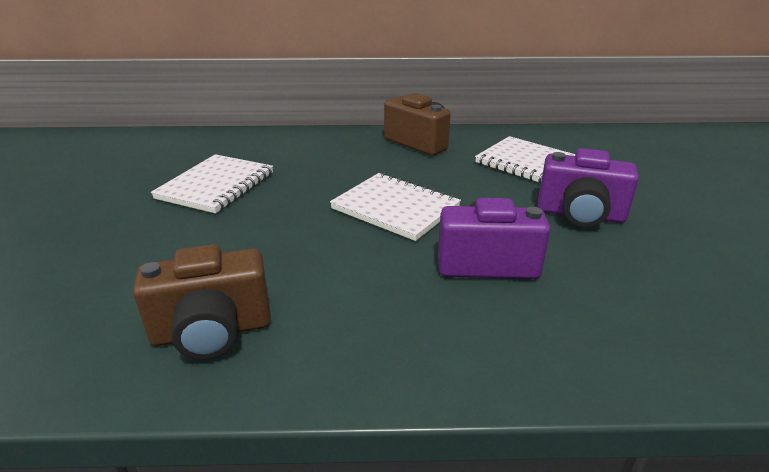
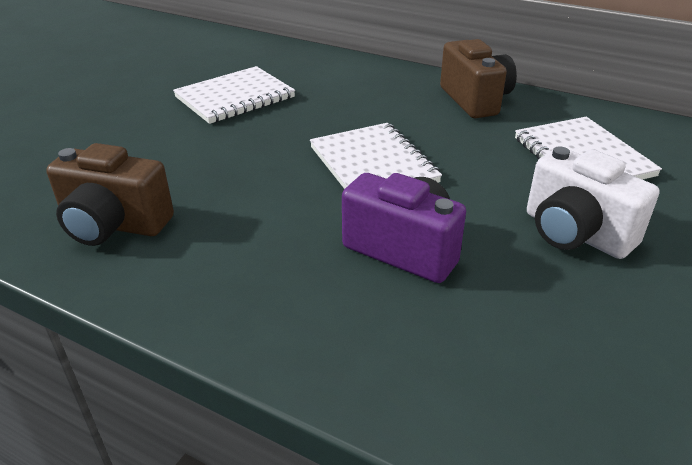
camera: 30 degrees right, 5 degrees up
(580, 215) = (575, 233): purple camera -> white camera

